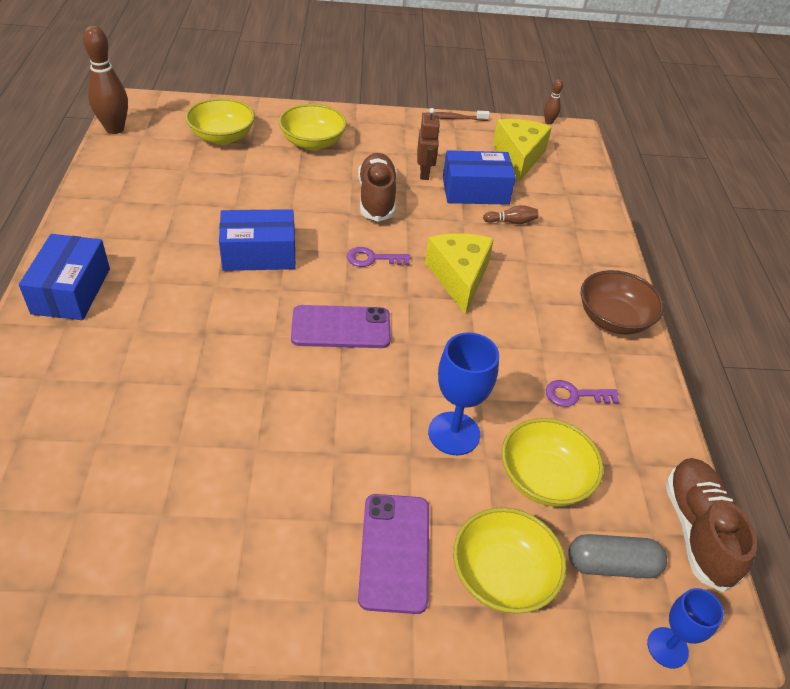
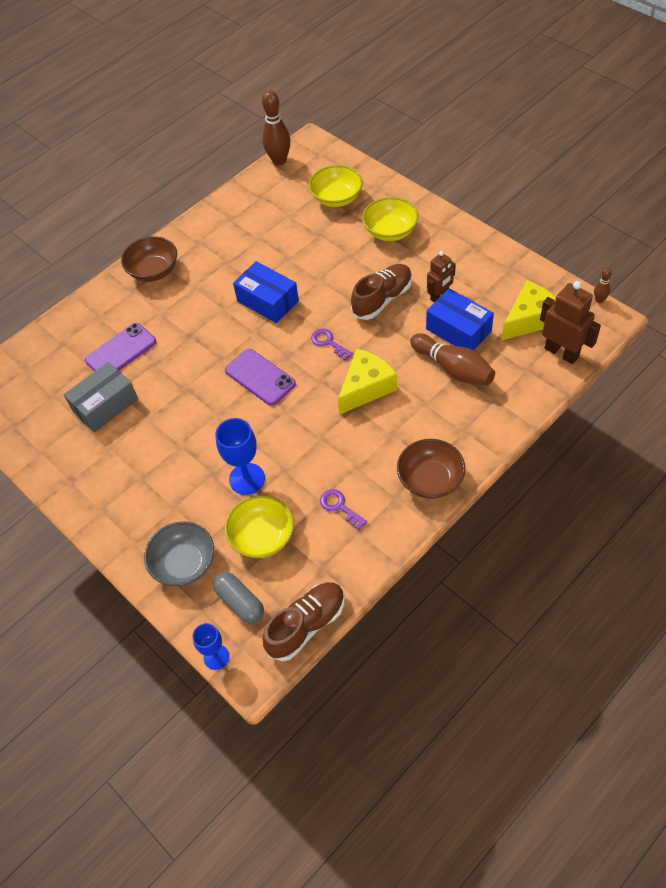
camera: 55 degrees right, 10 degrees up
(71, 291) = (153, 271): blue box -> brown bowl
(177, 471) = (105, 405): none -> grey box
(394, 552) = (151, 514): purple phone -> purple phone (121, 351)
(453, 118) = (521, 259): brown toothbrush -> none
(502, 576) = (184, 563): yellow bowl -> grey bowl
(511, 222) = (453, 368): brown bowling pin -> brown bowling pin, size x2.09
(573, 169) = (561, 352): none -> brown robot

